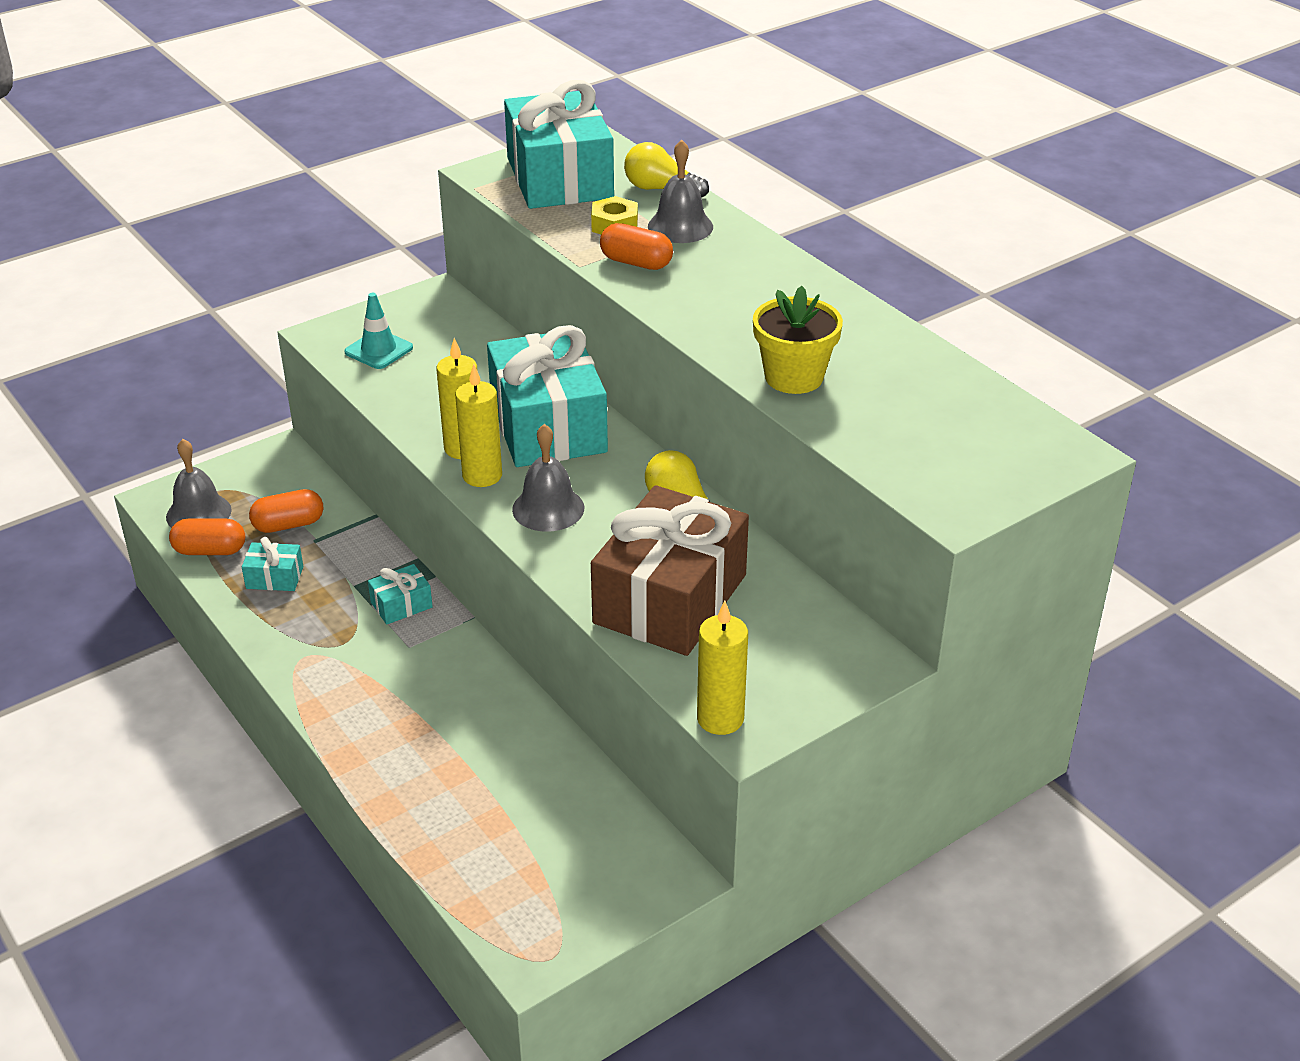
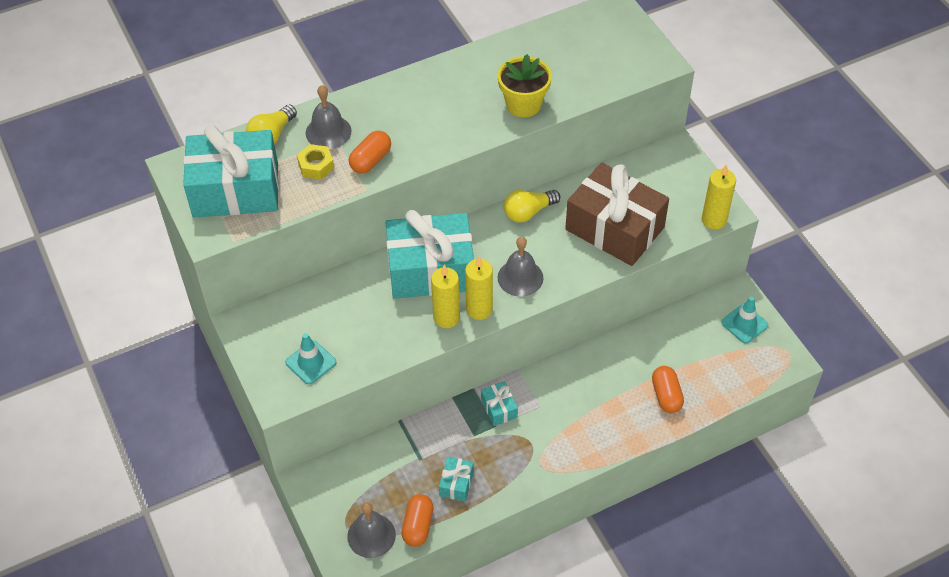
camera: 80 degrees left, 15 degrees up
(288, 525) = (398, 475): orange capsule -> orange capsule (666, 395)
(606, 888) = (744, 324): none -> turquoise traffic cone

